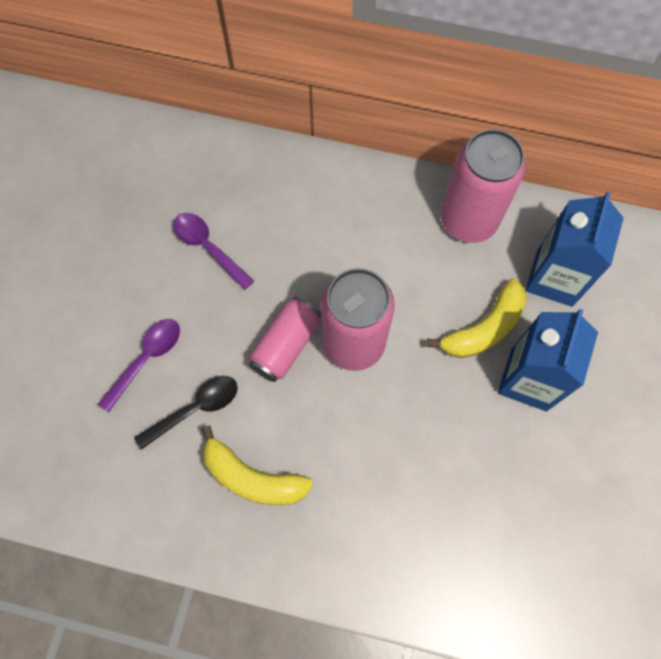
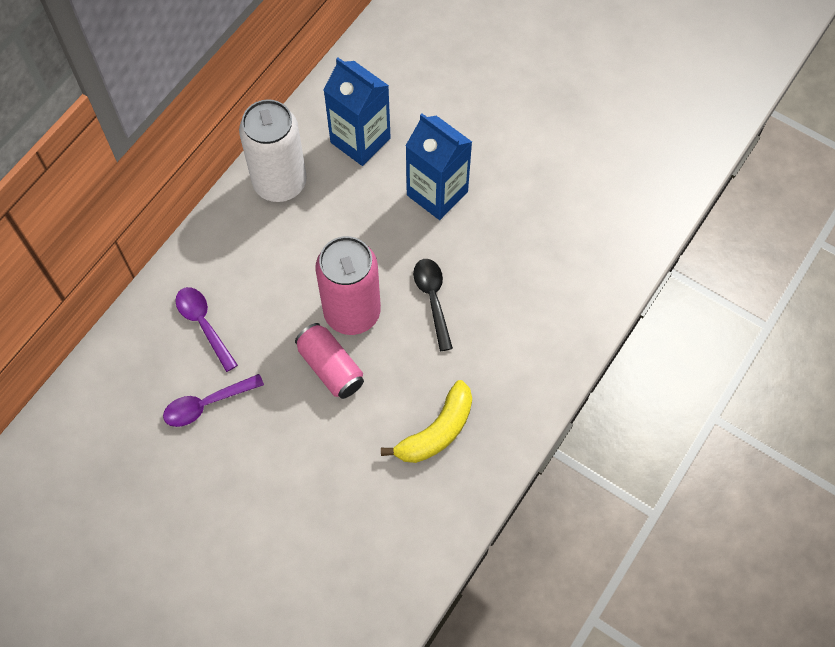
camera: 70 degrees left, 5 degrees down
(146, 359) = (294, 490): purple spoon -> purple spoon (203, 324)
(195, 409) = (358, 460): black spoon -> black spoon (432, 299)
(468, 220) = (280, 183): pink can -> white can
(484, 328) = (381, 208): yellow banana -> none

